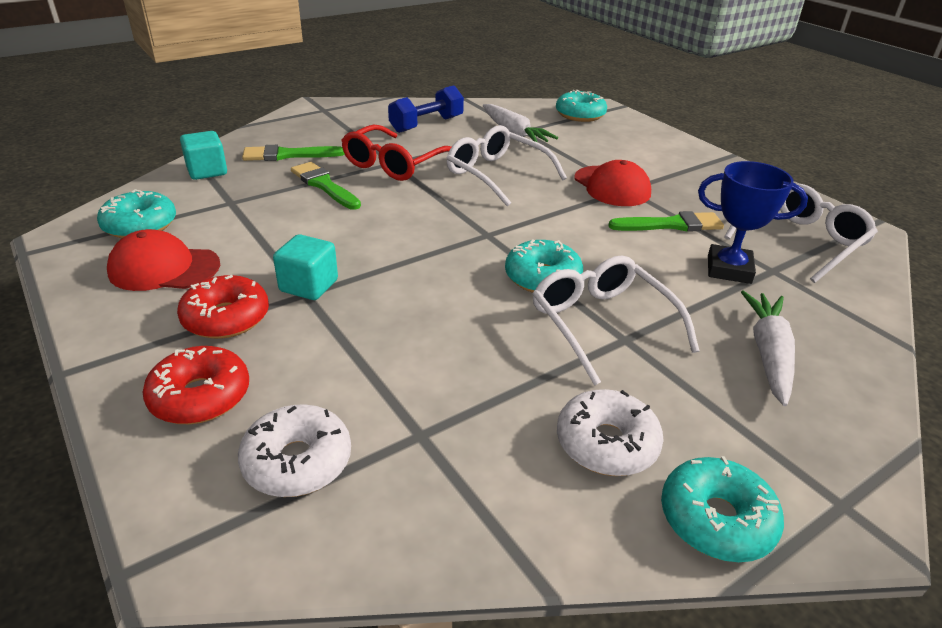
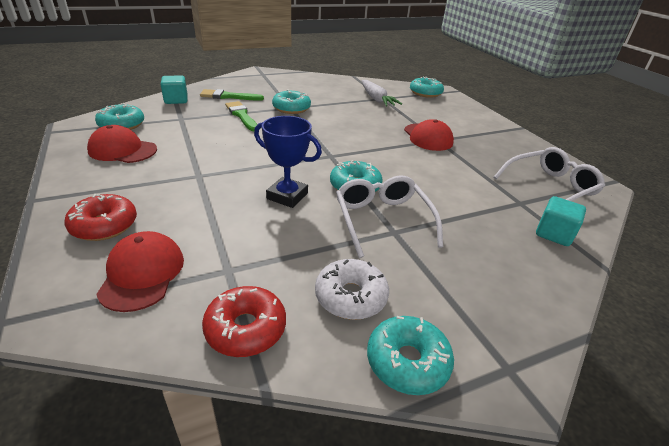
camera: 10 degrees right, 0 degrees up
(226, 318) = (144, 183): red donut -> red donut (246, 329)
(297, 461) = (142, 273): white donut -> red cap
(309, 286) = (203, 171): turquoise cube -> turquoise cube (554, 234)
(394, 164) = (291, 108): red glasses -> turquoise donut
(426, 124) = (322, 88): blue dumbbell -> none
(497, 175) = (354, 122): white glasses -> none
(671, 225) = (459, 165): green brush -> none
(729, 269) = (488, 198): blue trophy -> blue trophy (287, 196)
(768, 354) = (494, 256): white carrot -> none

